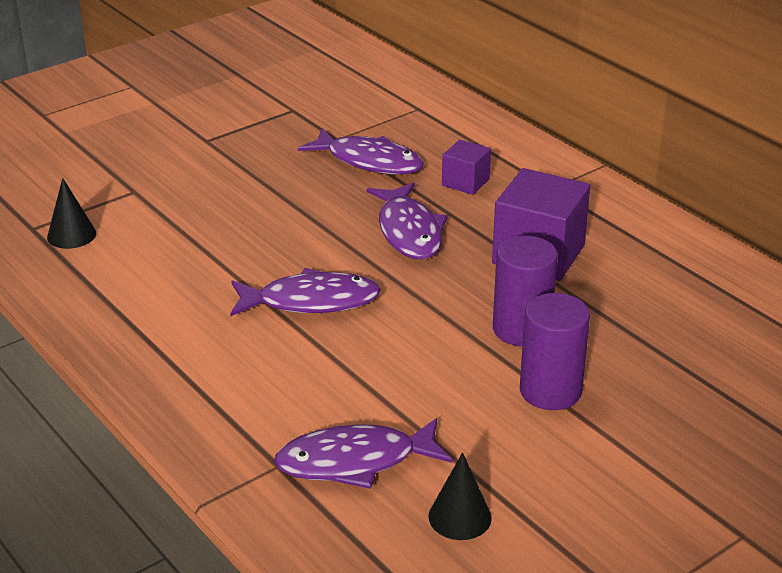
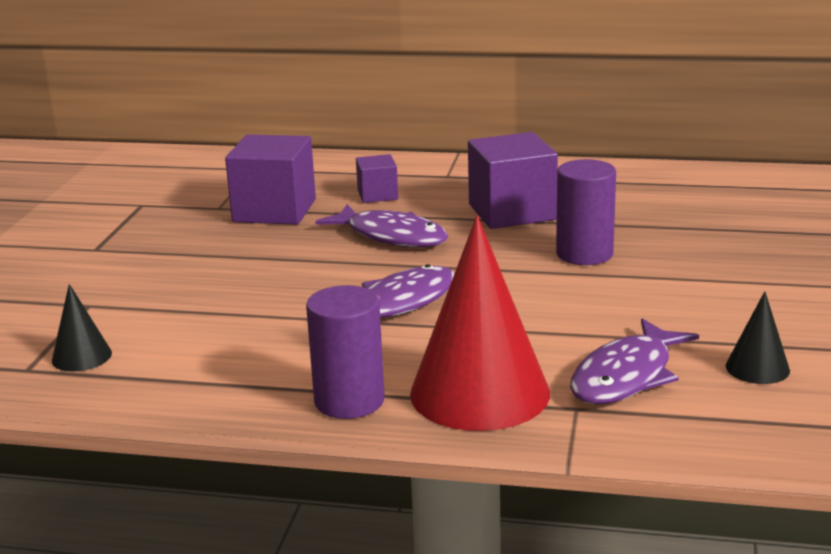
camera: 40 degrees left, 10 degrees down
(240, 411) = (479, 393): none -> red cone
(369, 161) = (274, 210): purple fish -> purple cube
(550, 391) = (670, 276): purple cylinder -> purple cylinder (349, 401)

